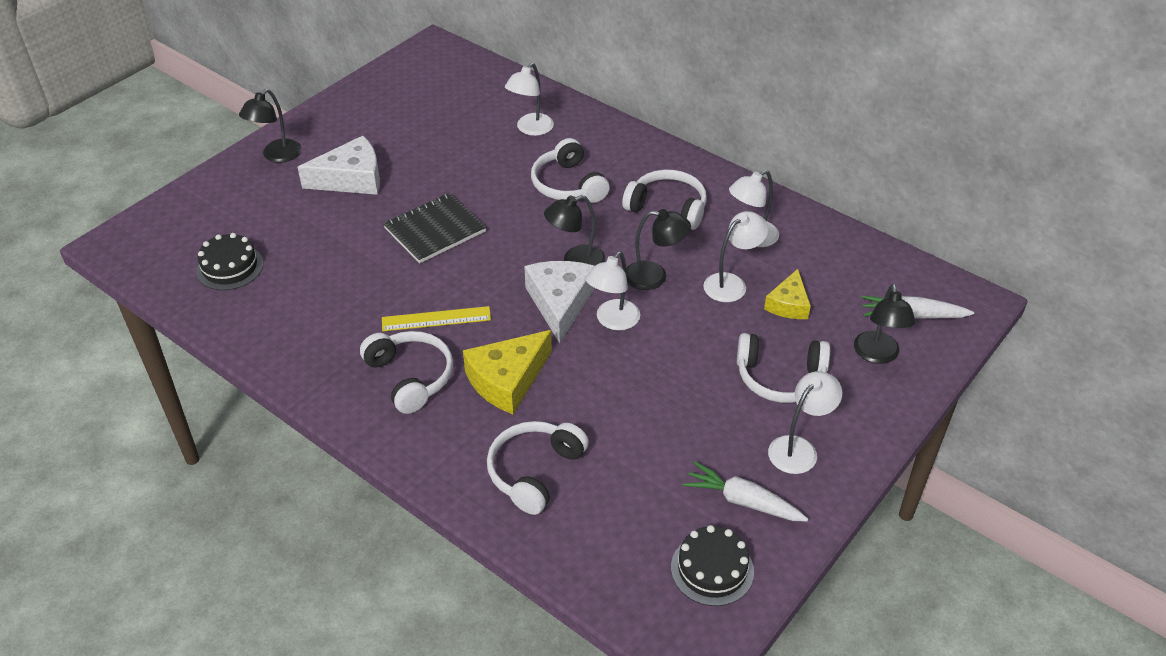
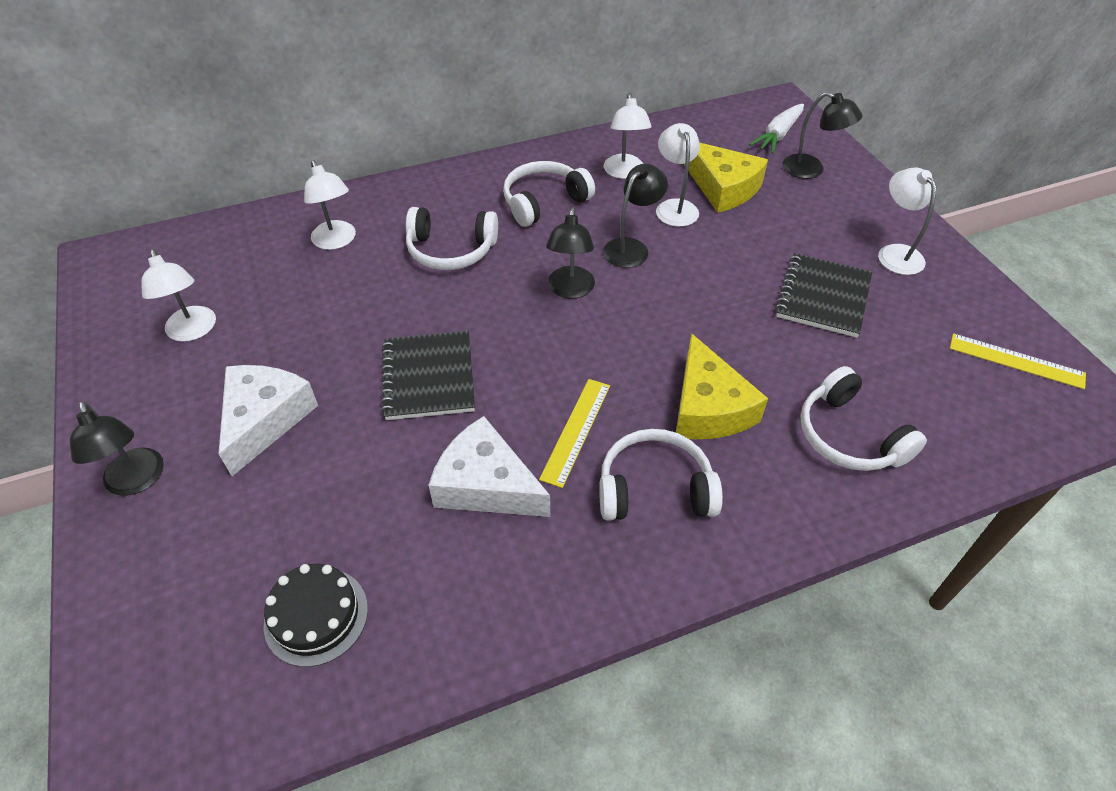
camera: 60 degrees left, 5 degrees up
(560, 303) = (621, 324): white cheese -> white cheese (486, 484)
(613, 321) = (672, 298): white lamp -> white lamp (193, 331)
(691, 413) = (823, 297): none -> black notebook
(712, 569) = (1016, 361): black cake -> yellow ruler
(743, 501) = (943, 310): white carrot -> none
(780, 377) = (808, 229): white headphones -> none
(788, 304) = (723, 188): yellow cheese -> yellow cheese, size x1.60

